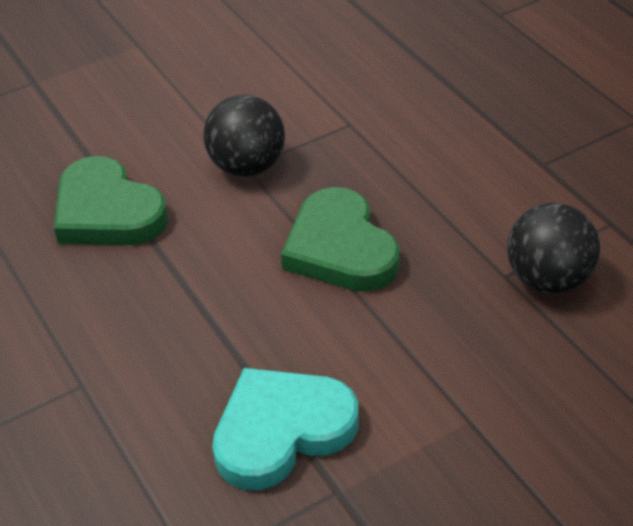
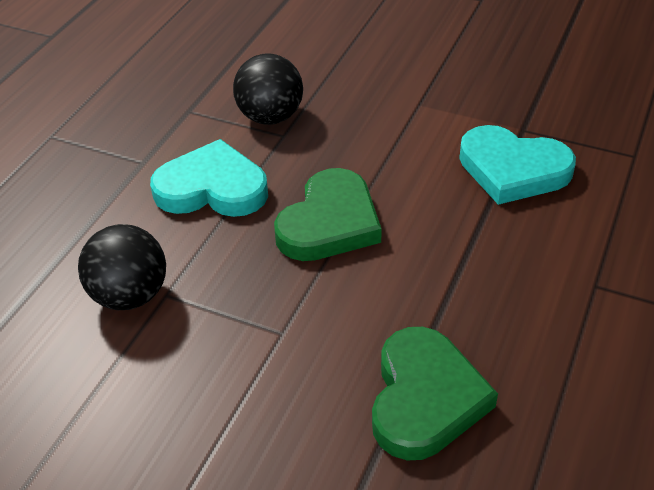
camera: 125 degrees left, 0 degrees up
(247, 166) = (280, 332): black ball -> black ball (130, 295)
(462, 194) = (212, 188): none -> turquoise heart

